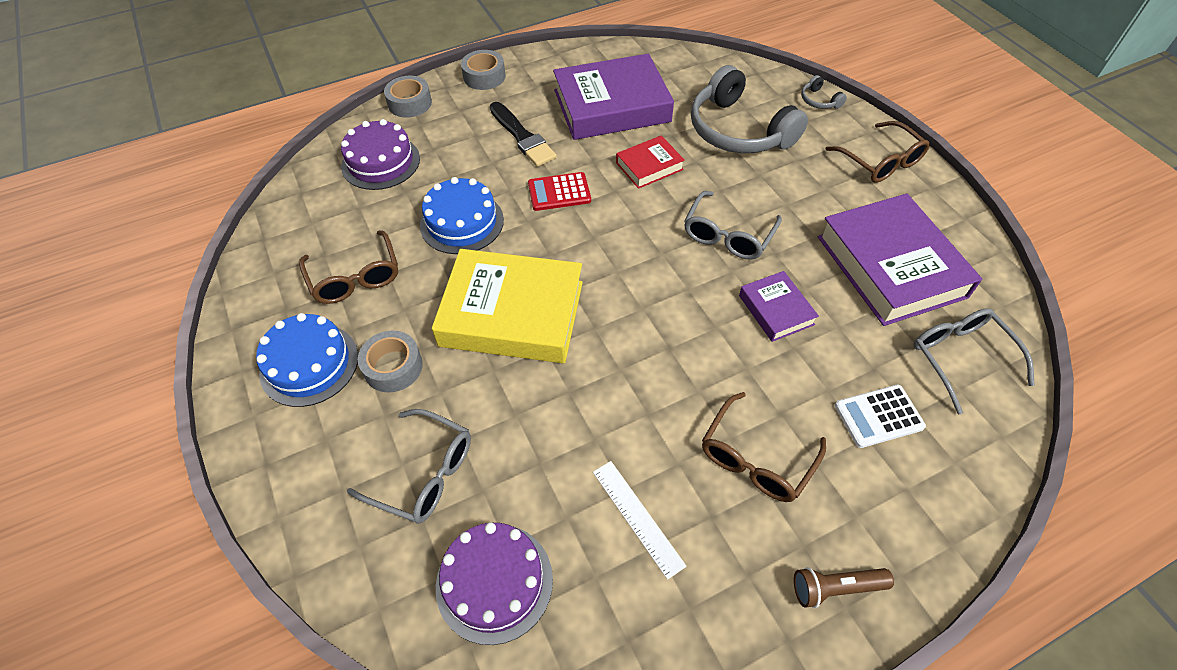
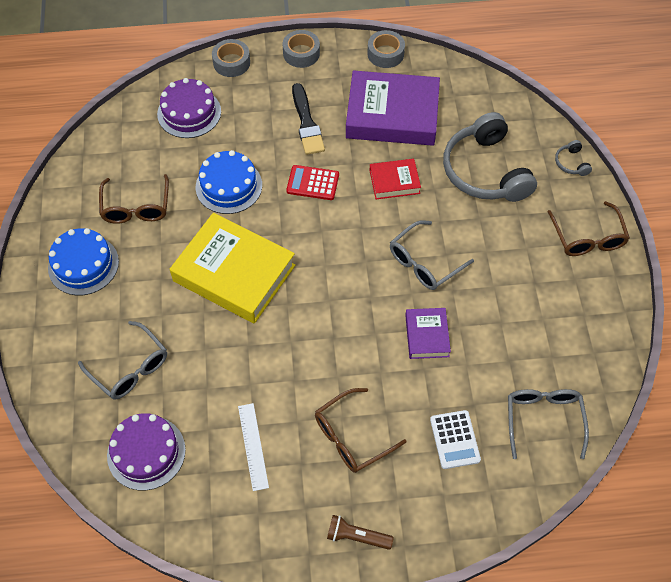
camera: 20 degrees right, 5 degrees up
(393, 367) = (137, 286): grey tape -> grey tape (385, 54)
(878, 416) = (455, 439): white calculator -> white calculator turned 105 degrees counterclockwise
(891, 266) = (537, 331): purple book -> none

